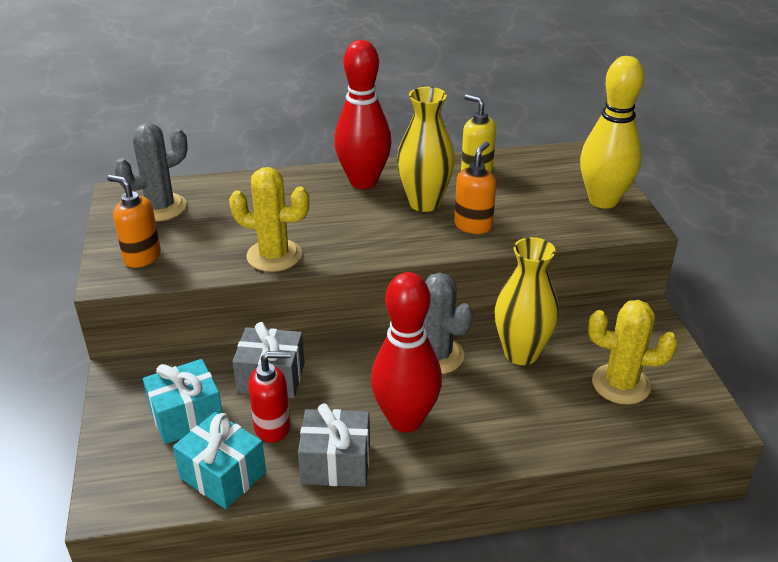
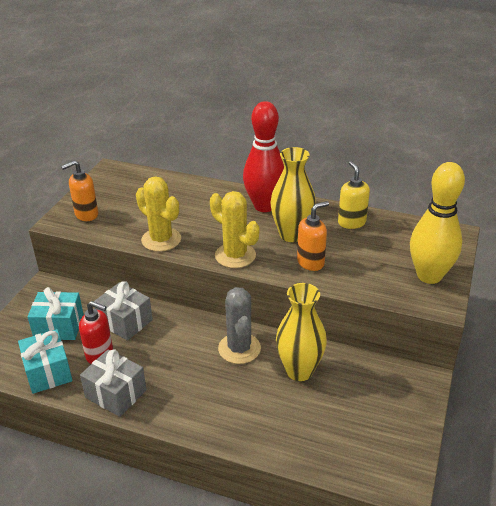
camera: 30 degrees right, 0 degrees up
(142, 257) = (86, 214): orange soap dispenser -> orange soap dispenser turned 90 degrees counterclockwise
(161, 207) = (124, 185): grey cactus -> none
(405, 420) = (181, 384): red bowling pin -> none
(621, 384) = (353, 424): yellow cactus -> yellow cactus (235, 255)

